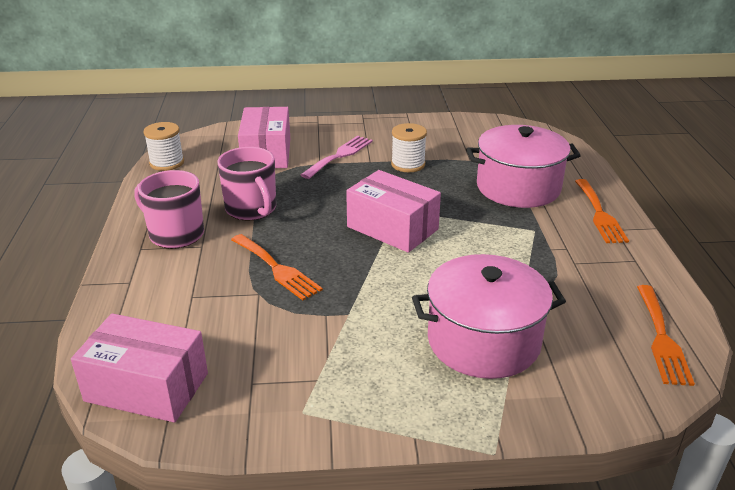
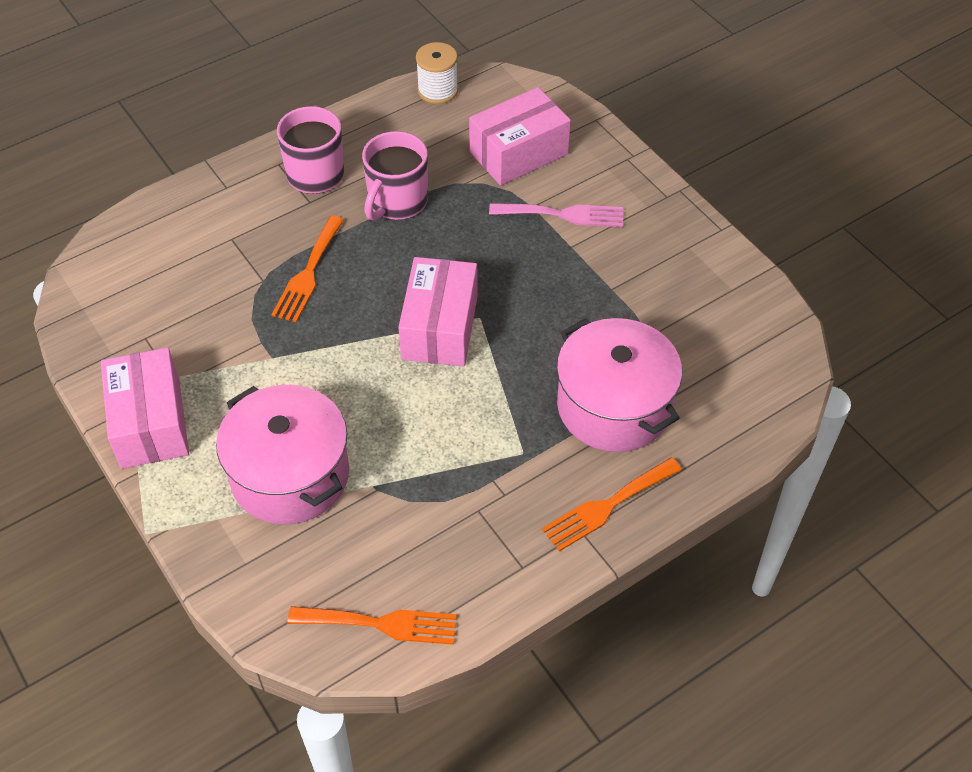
camera: 60 degrees right, 20 degrees up
(147, 387) = (106, 277): pink box -> pink box (150, 423)
(408, 164) = (590, 283): white spool -> none
(662, 338) = (381, 624): orange fork -> orange fork turned 150 degrees counterclockwise

